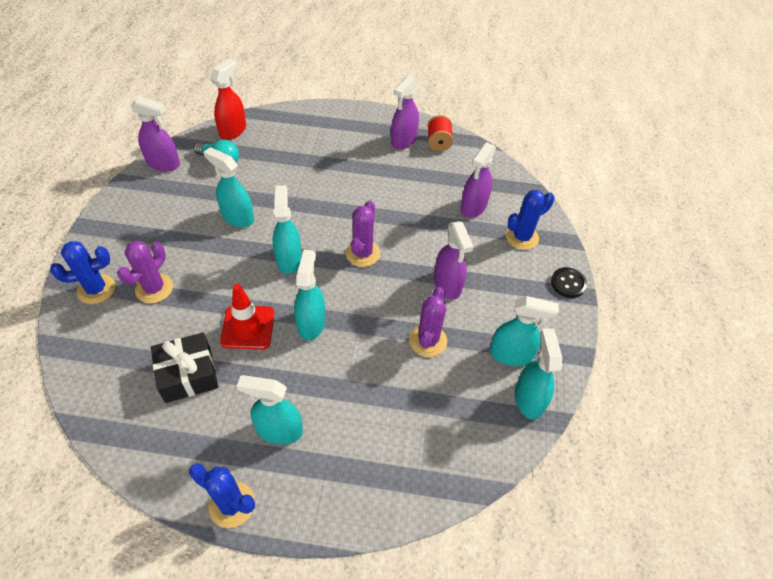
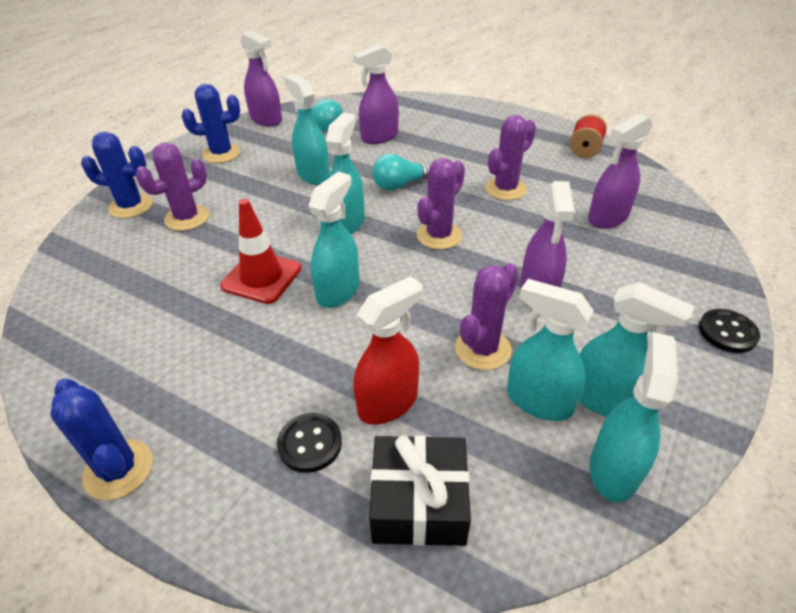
camera: 25 degrees right, 10 degrees down
(188, 374) = (166, 306): black gift -> black gift (419, 502)
(233, 130) = (351, 105): red spray bottle -> red spray bottle (388, 403)
(279, 430) = (231, 398): turquoise spray bottle -> turquoise spray bottle (538, 401)
(313, 211) = (400, 185): none -> turquoise light bulb
(348, 443) = (310, 443): none -> black button
(394, 196) = (505, 189): none -> purple cactus
(403, 140) = (540, 141): purple spray bottle -> purple spray bottle (379, 137)
(521, 237) = (668, 263): blue cactus -> blue cactus (221, 153)

